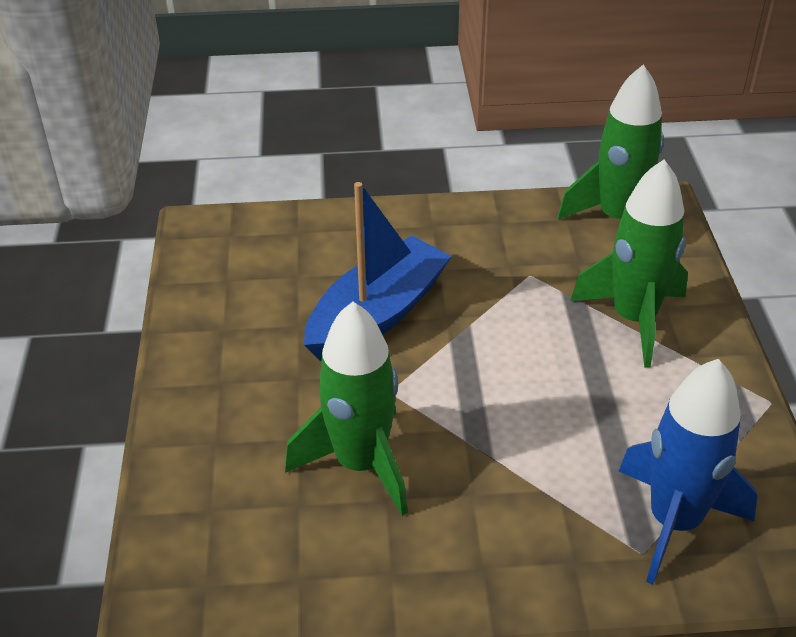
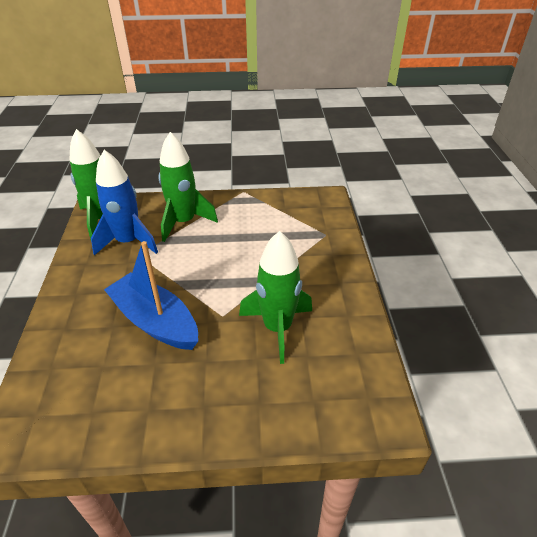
camera: 90 degrees left, 0 degrees up
(674, 522) = (309, 224): blue rocket -> blue rocket (128, 242)

